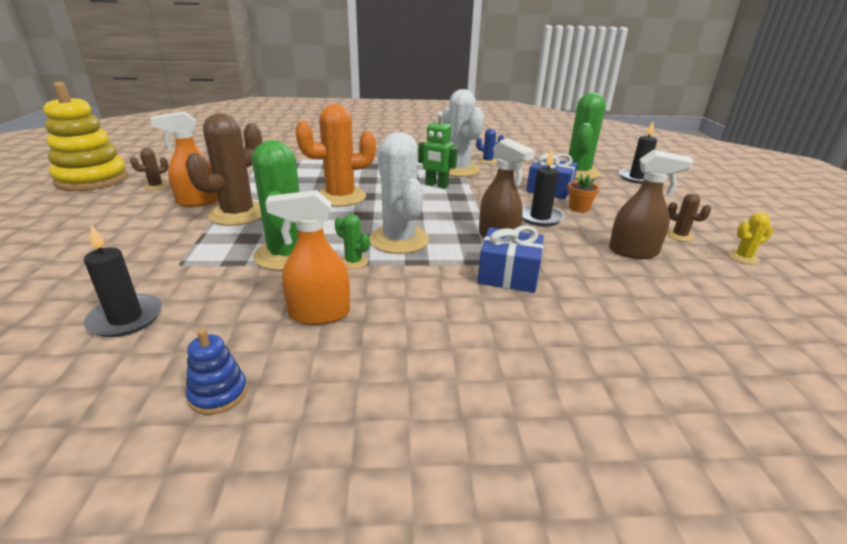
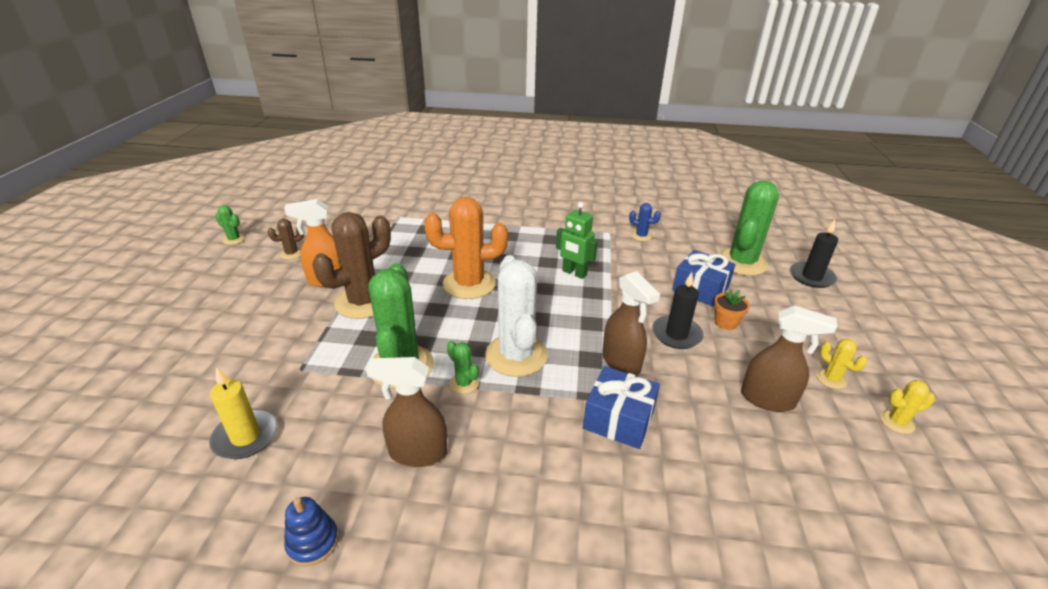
camera: 10 degrees right, 5 degrees up
(92, 180) = (234, 239): yellow stacking toy -> green cactus
(126, 318) = (246, 436): black candle -> yellow candle
(318, 314) = (417, 452): orange spray bottle -> brown spray bottle
(458, 170) = (604, 248): white cactus -> none
(679, 236) = (831, 379): brown cactus -> yellow cactus

